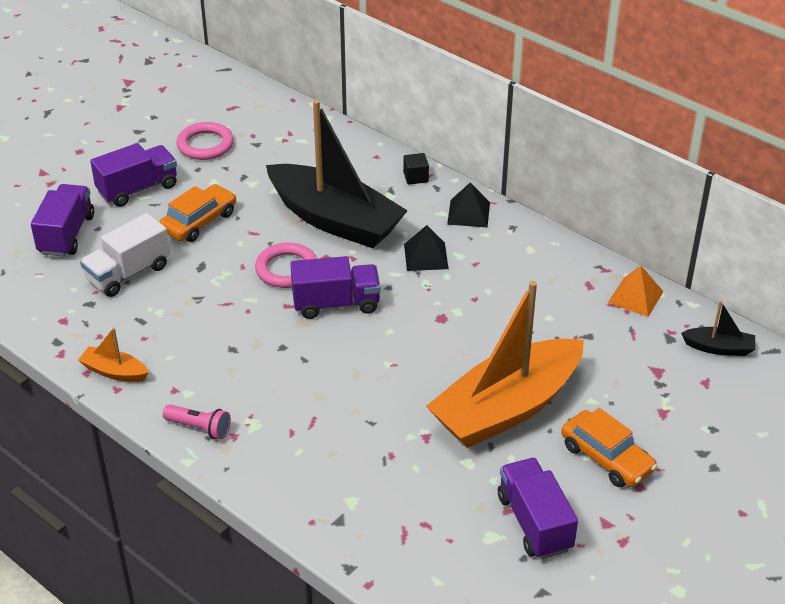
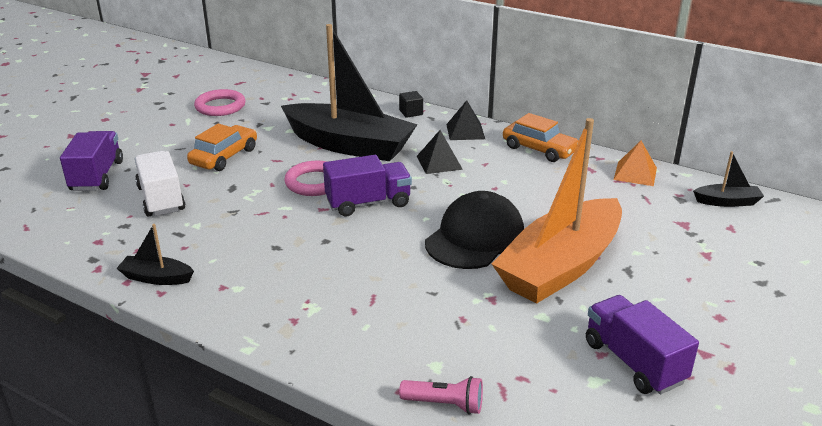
camera: 10 degrees left, 10 degrees down
(114, 372) = (156, 278): orange boat -> black boat
(128, 273) = (161, 199): white truck -> white truck turned 120 degrees clockwise
(138, 189) = (163, 139): purple truck -> none
(199, 428) = (255, 317): pink flashlight -> pink flashlight (444, 404)
(433, 361) = (475, 237): none -> black cap
(606, 458) = (675, 296): orange car -> orange car (539, 149)

